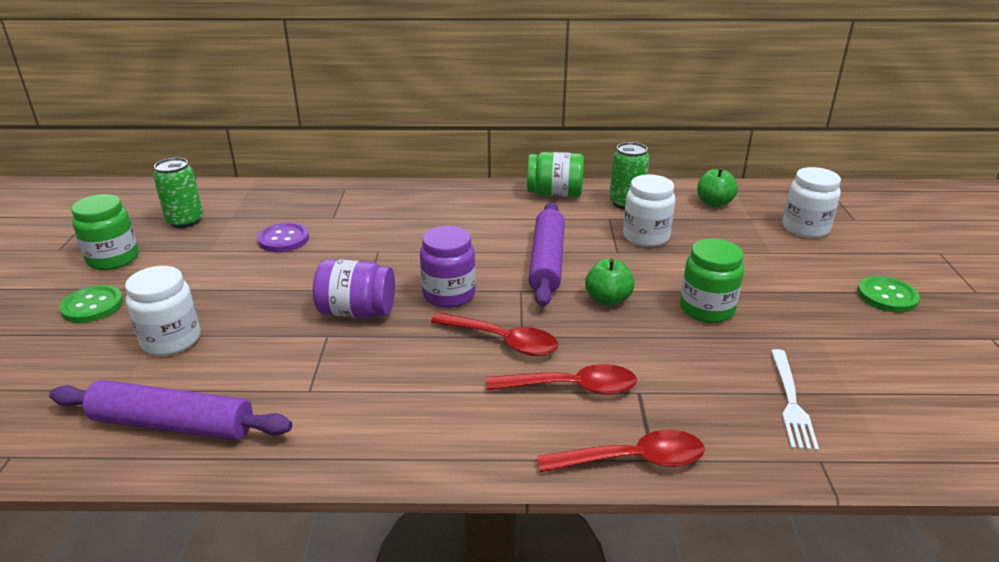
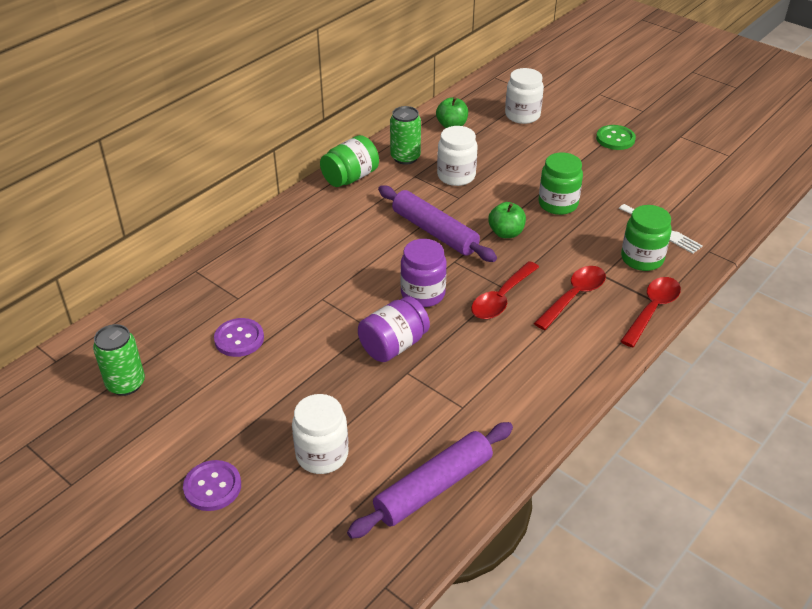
camera: 50 degrees left, 10 degrees up
(92, 306) = (212, 487): green button -> purple button
(113, 259) = (141, 451): green jar -> green jar (642, 259)
(503, 341) = (501, 298): red spoon -> red spoon turned 150 degrees clockwise

